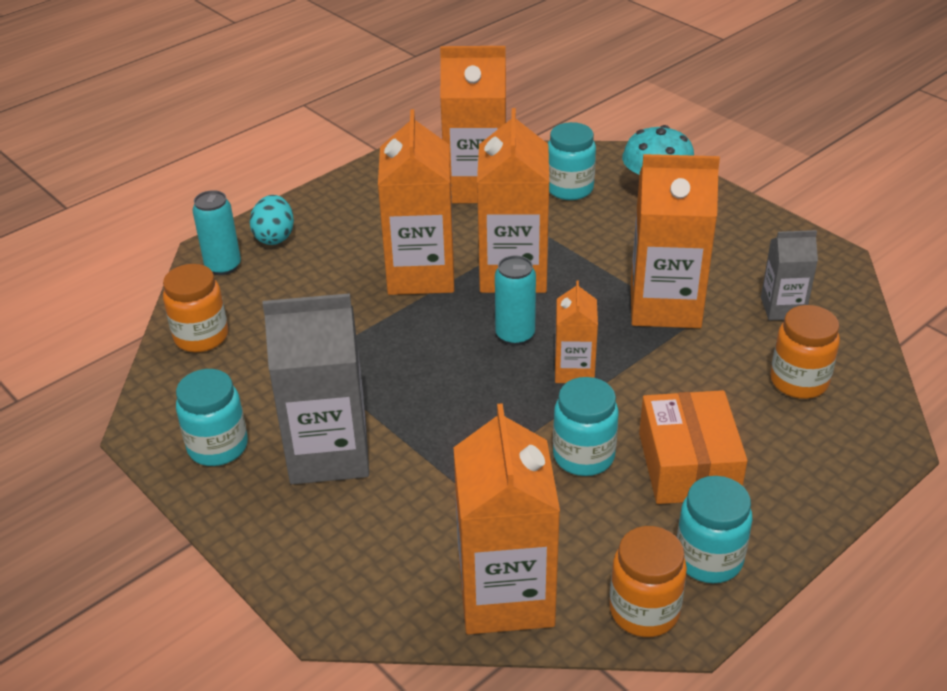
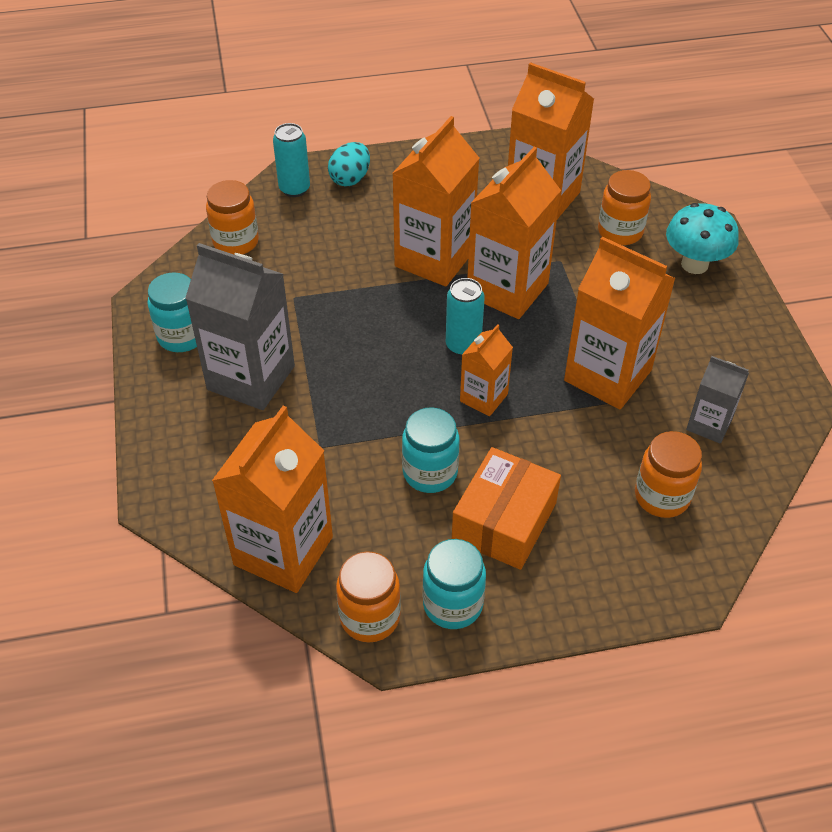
camera: 30 degrees right, 10 degrees up
(569, 189) = (620, 232): turquoise jar -> orange jar

